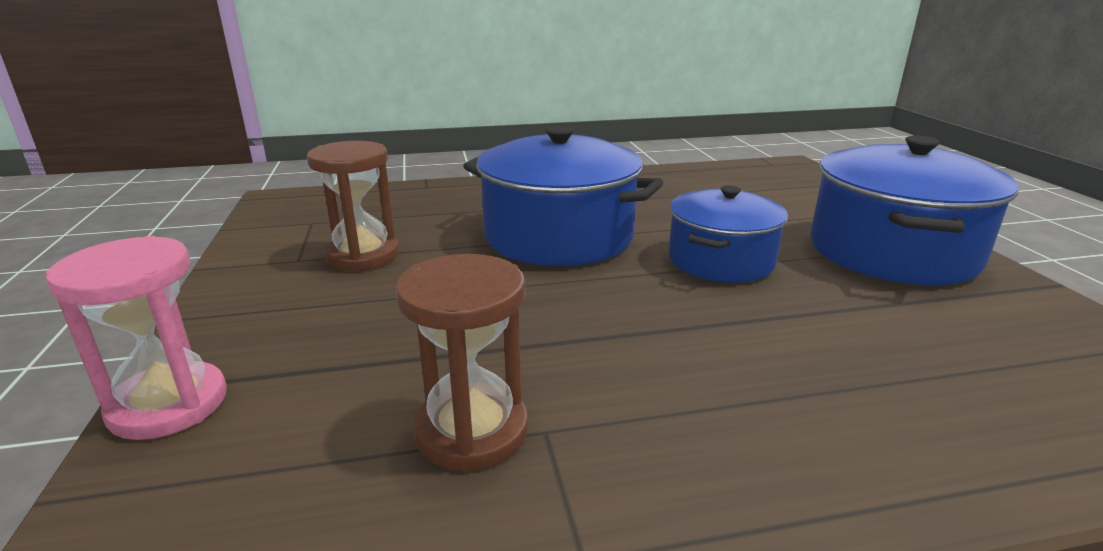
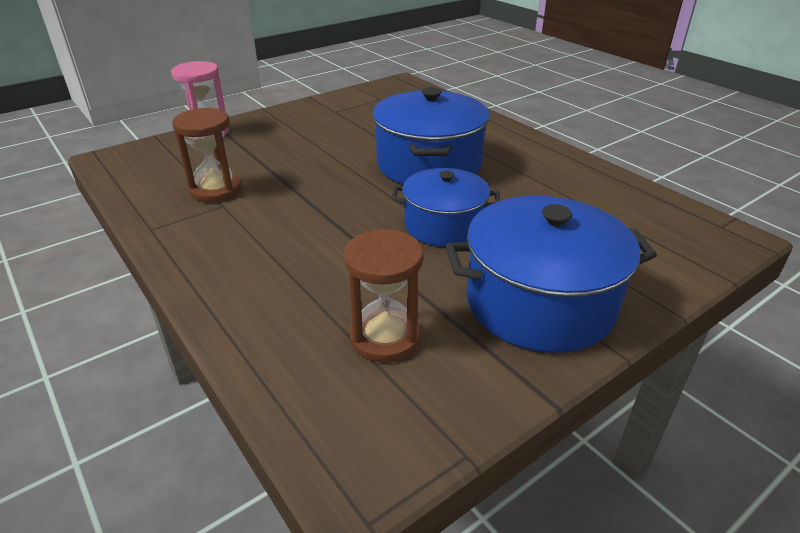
camera: 65 degrees right, 10 degrees up
(362, 255) = (352, 123): brown hourglass -> brown hourglass (385, 337)

